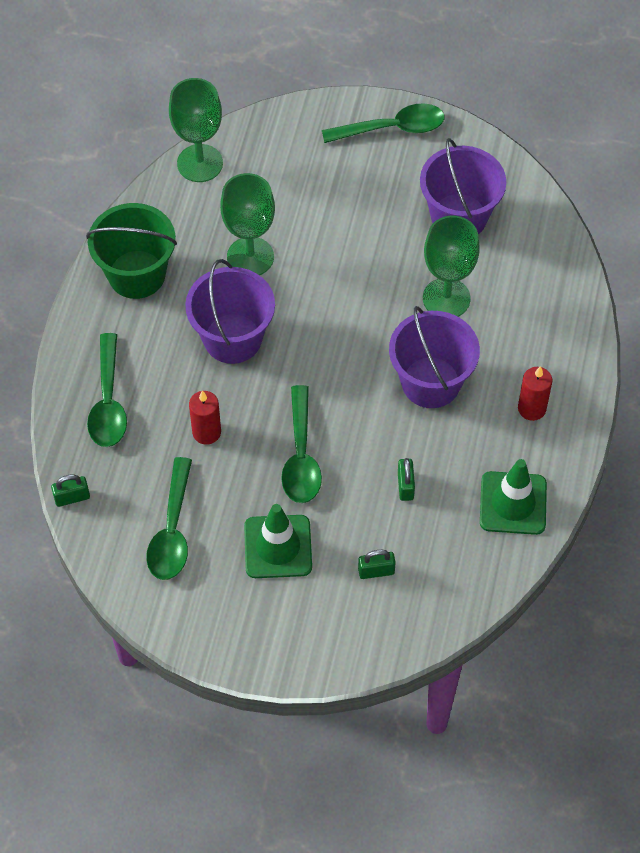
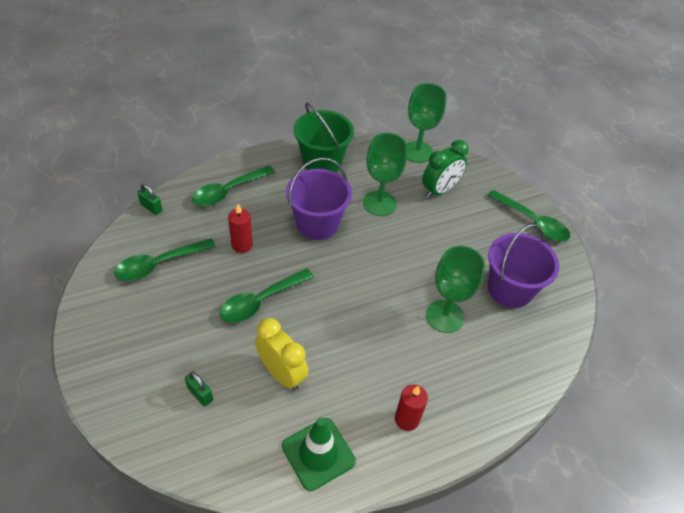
camera: 50 degrees right, 10 degrees down
(278, 183) = (439, 190): none -> green clock
(278, 547) = (183, 325): green traffic cone -> none
(405, 486) = (282, 373): green padlock -> yellow clock
(431, 382) = (374, 343): purple bucket -> none

